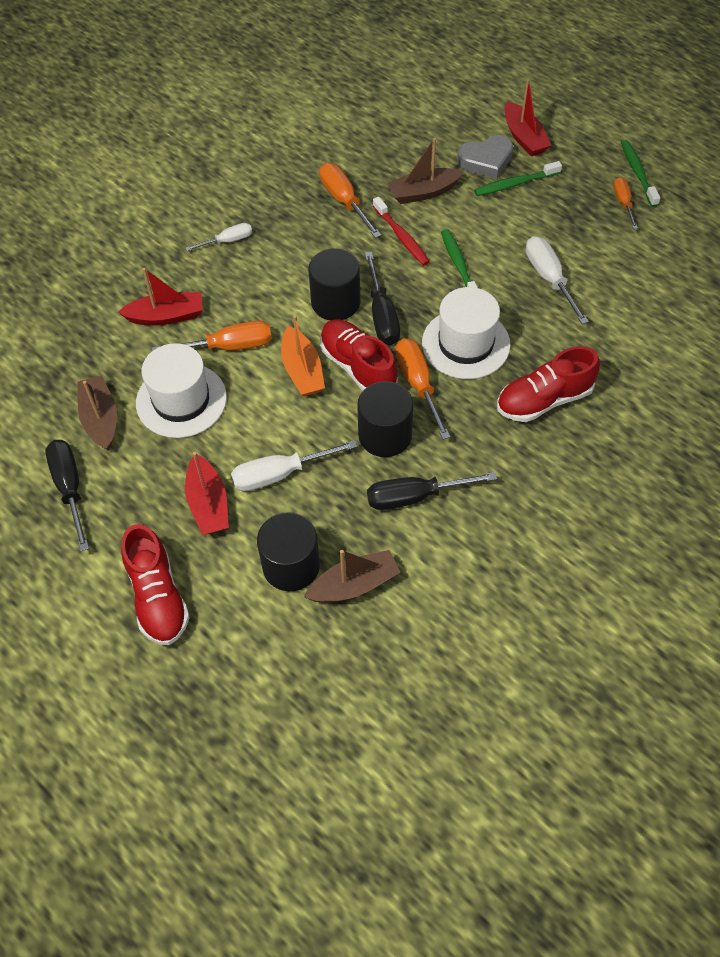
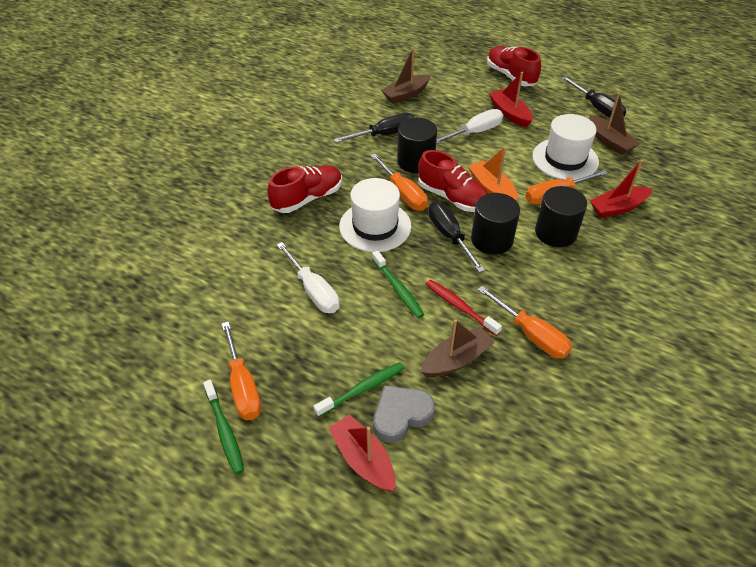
camera: 165 degrees right, 10 degrees down
(228, 241) = (614, 275): white screwdriver -> none
(291, 566) = (445, 96): black cylinder -> black cylinder (555, 233)
(623, 202) = (243, 387): orange screwdriver -> orange screwdriver, size x1.62

